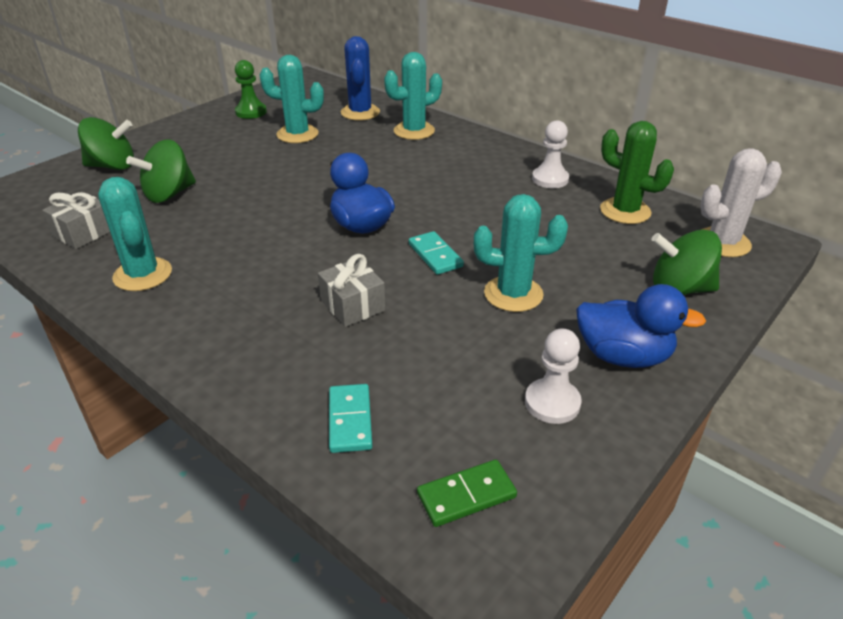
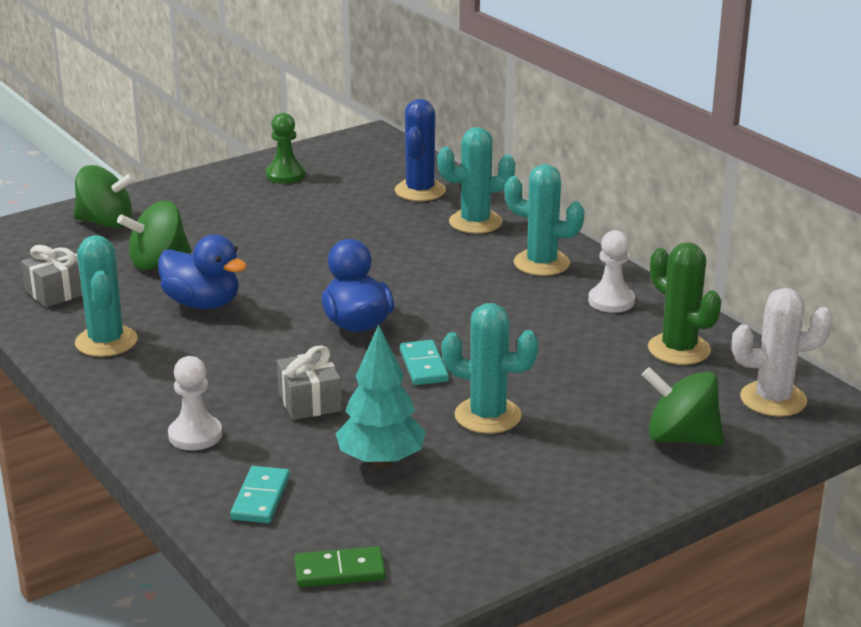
camera: 15 degrees right, 10 degrees down
(297, 134) = (330, 210): turquoise cactus -> turquoise cactus (541, 263)
(444, 356) = (381, 461): none -> turquoise tree
(552, 403) = (466, 516): white pawn -> white pawn (195, 435)
(623, 356) = (569, 489): blue duck -> blue duck (202, 304)

